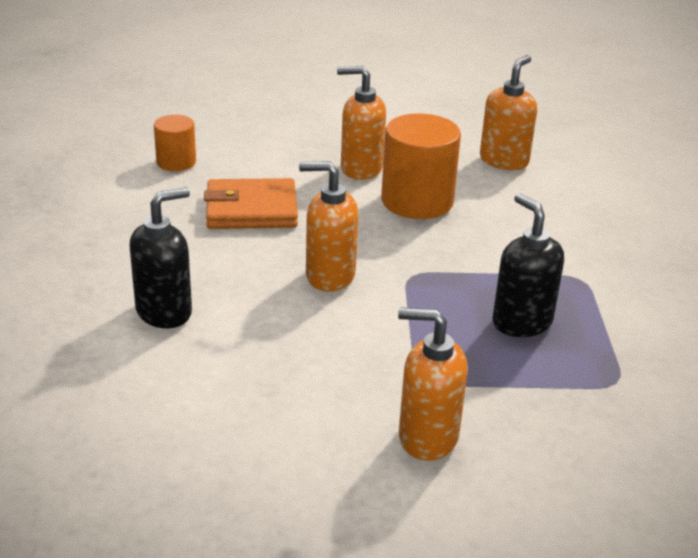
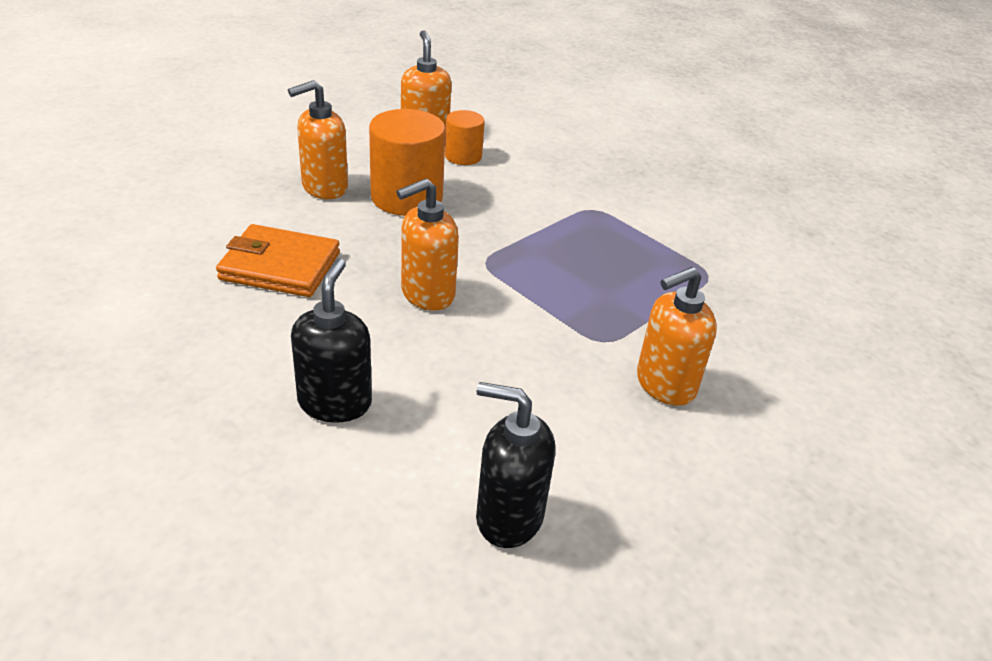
camera: 45 degrees left, 5 degrees up
(176, 162) = (140, 252): orange cylinder -> orange cylinder (463, 156)
(251, 210) = (280, 266): orange wallet -> orange wallet turned 60 degrees clockwise
(521, 322) = (603, 261): black soap dispenser -> black soap dispenser (508, 517)

